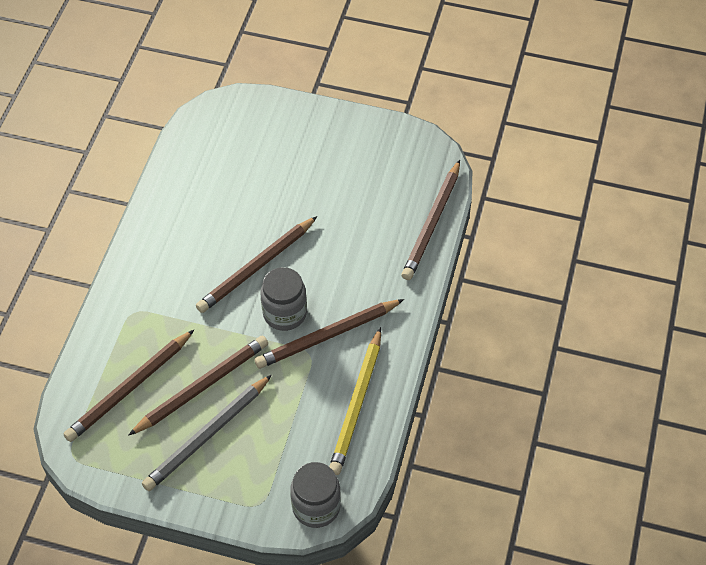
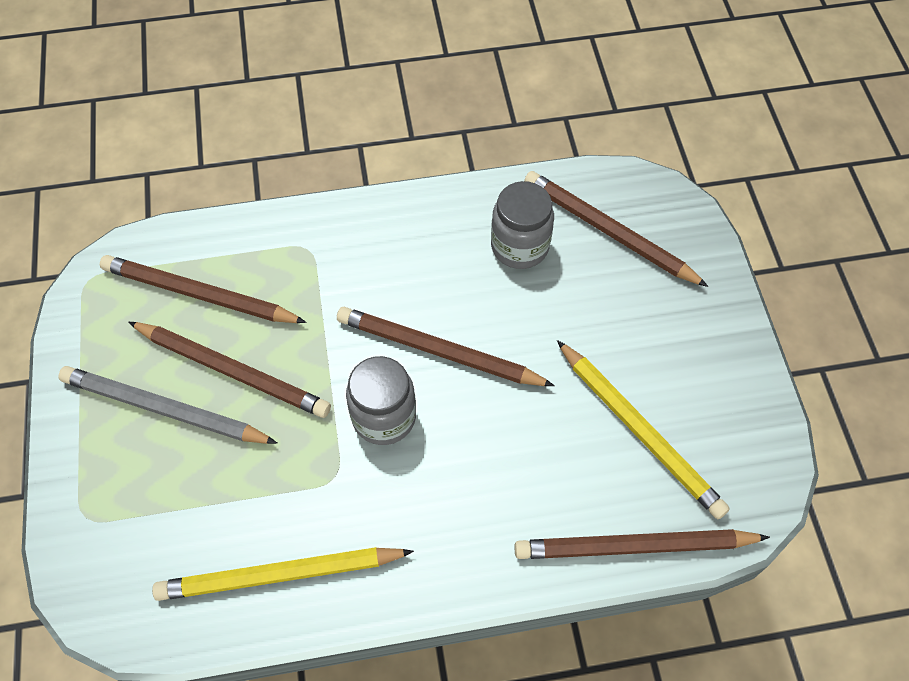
camera: 65 degrees right, 5 degrees up
(316, 506) = (101, 591): grey jar -> grey jar (519, 246)
(327, 336) = (373, 487): brown pencil -> brown pencil (608, 231)
(367, 190) = (639, 431): none -> yellow pencil

